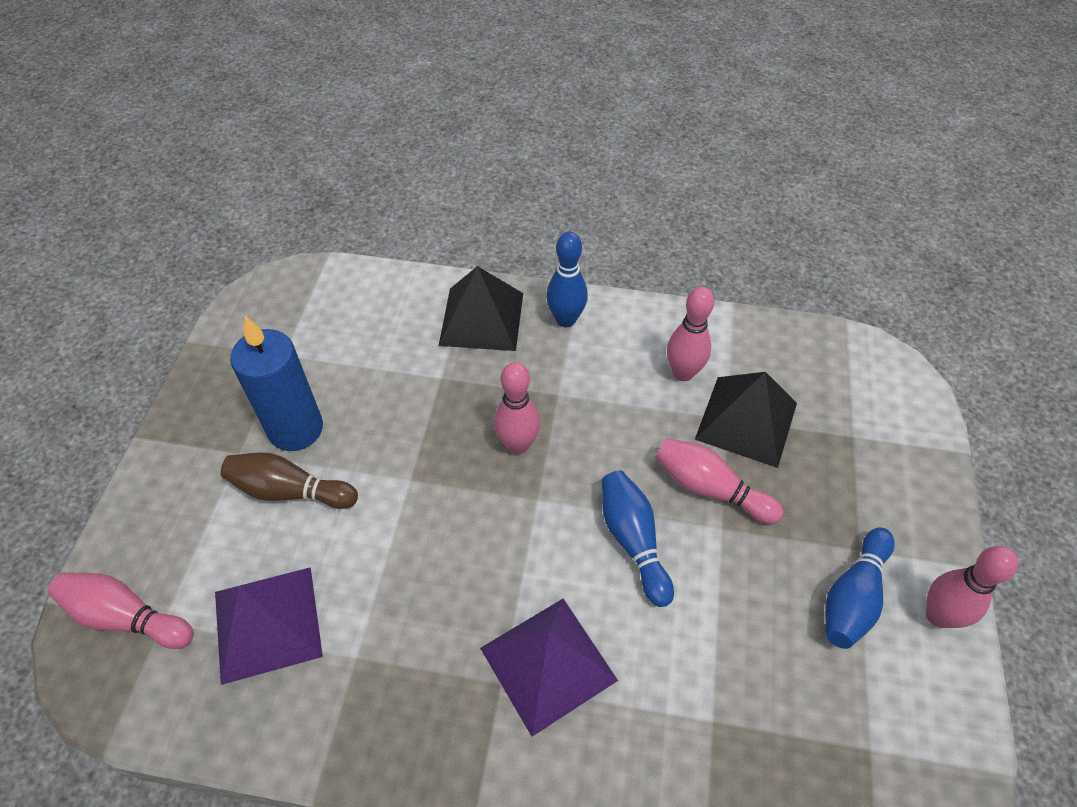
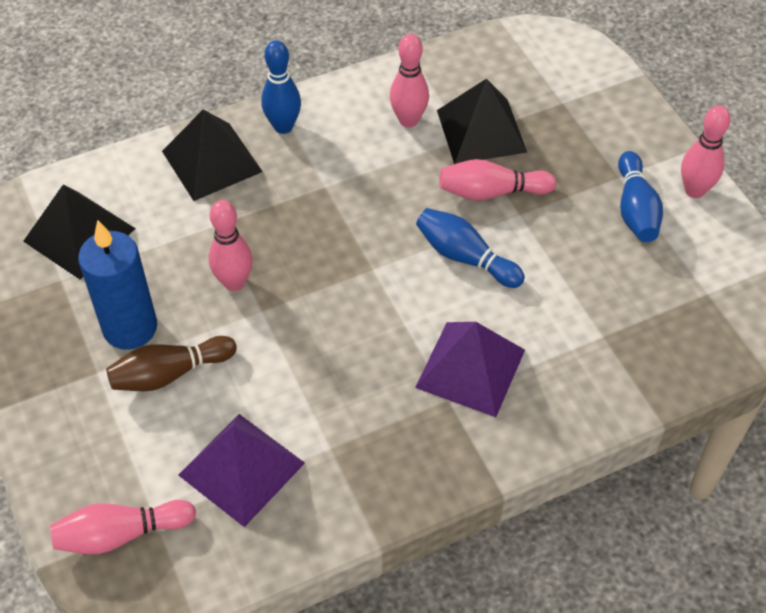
camera: 35 degrees left, 0 degrees up
(328, 325) = (79, 235): none -> black pyramid
(517, 445) = (325, 239): pink bowling pin -> pink bowling pin (234, 282)

